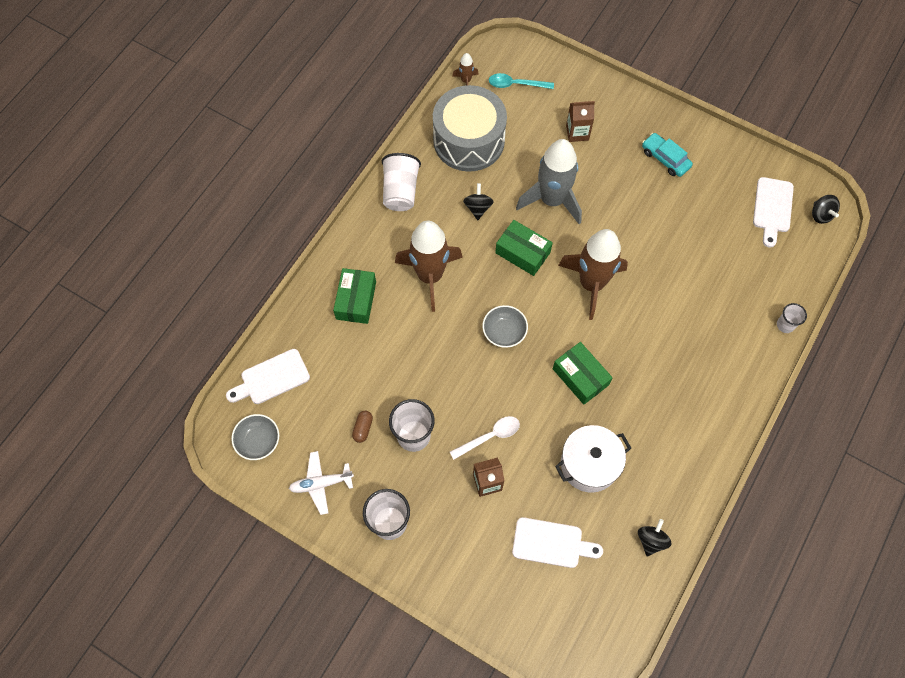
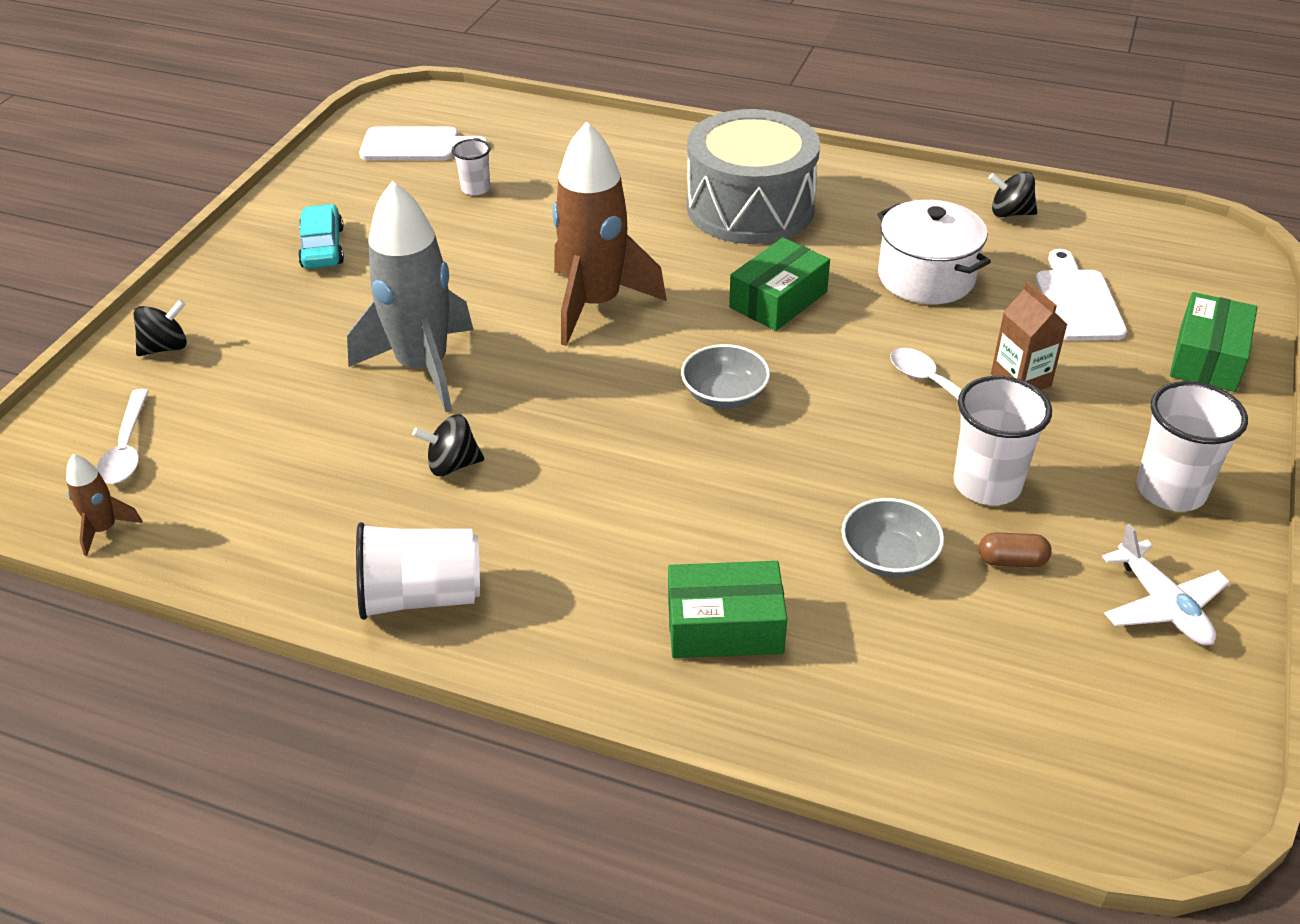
camera: 100 degrees left, 25 degrees down
(258, 441) = (1137, 738): grey bowl -> grey bowl (888, 557)
(271, 378) = (977, 747): white cutting board -> none
(430, 276) = (632, 513): brown rocket -> none
(469, 140) = (277, 502): grey drum -> grey drum (750, 208)
(516, 84) = (127, 448): turquoise spoon -> white spoon
(522, 252) = (548, 391): green box -> green box (1207, 358)
(577, 132) = (261, 351): brown carton -> none
(665, 159) = (322, 247): turquoise car -> turquoise car turned 135 degrees clockwise
(785, 325) = (618, 127): white cup -> white cup (475, 189)
(821, 215) = (423, 107): black spinning top -> black spinning top (166, 347)

